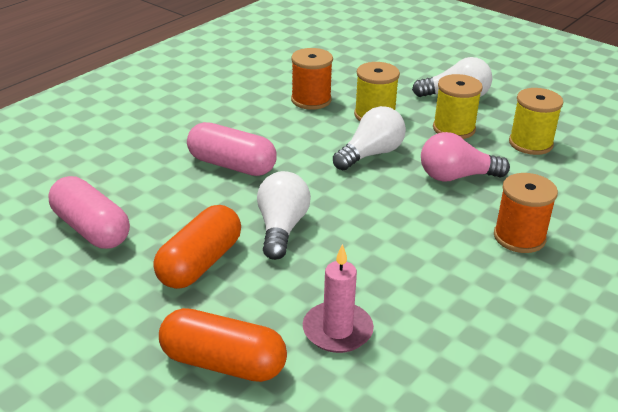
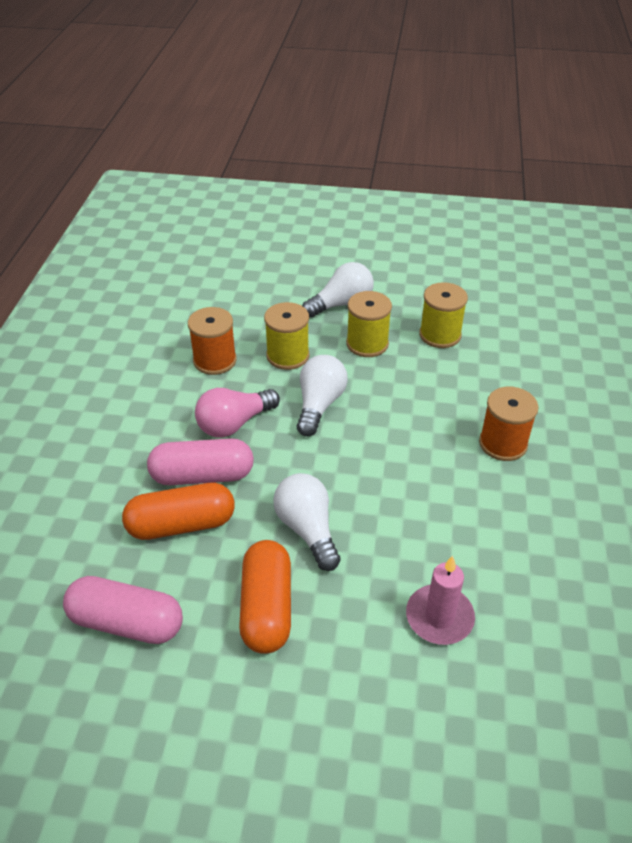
camera: 30 degrees left, 10 degrees up
(223, 363) = (375, 706): orange capsule -> orange capsule (181, 524)
(456, 176) = (409, 399): pink light bulb -> pink light bulb (234, 424)

